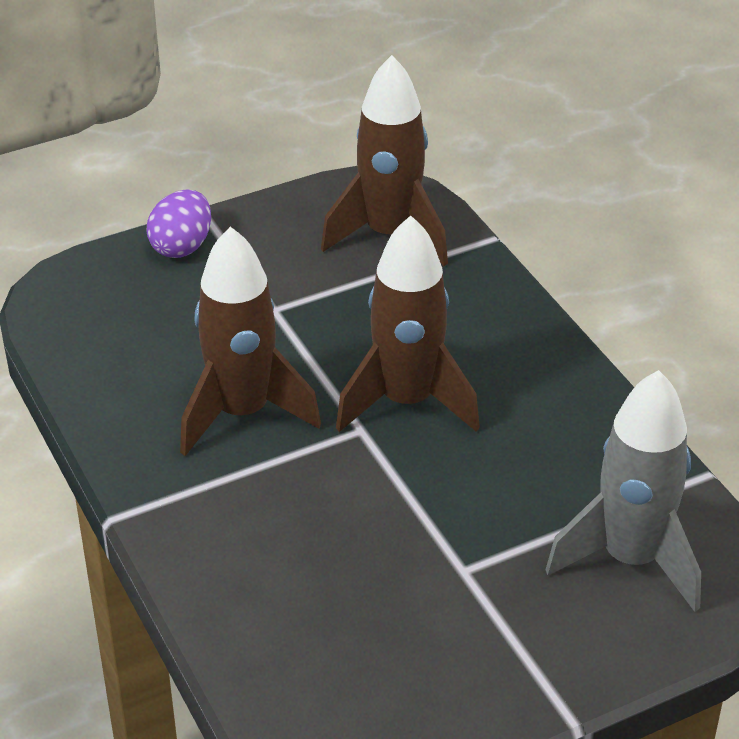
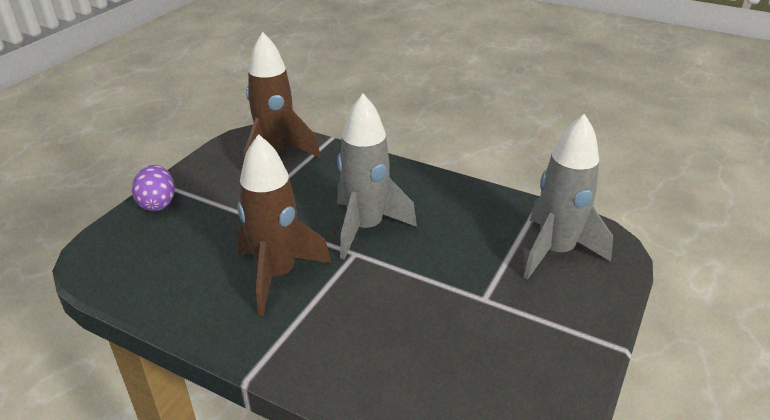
camera: 35 degrees left, 5 degrees down
(407, 402) = (366, 228): brown rocket -> grey rocket

